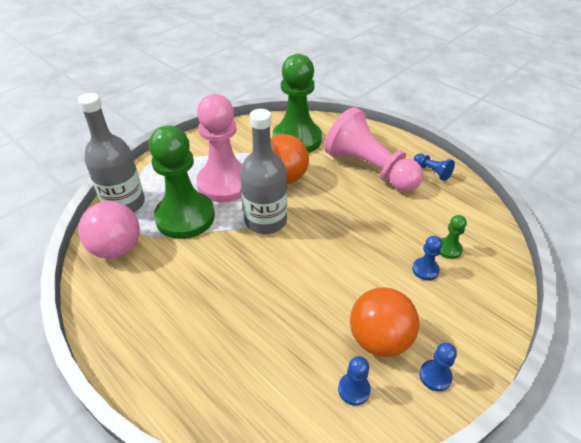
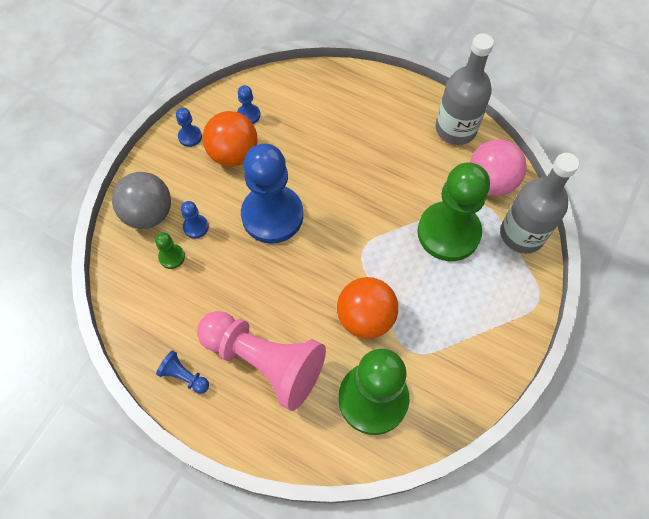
camera: 165 degrees right, 20 degrees up
(224, 183) = (431, 290): pink pawn -> none
(265, 220) = (364, 248): grey bottle -> grey bottle (455, 129)
(345, 264) = (272, 215): none -> blue pawn
(478, 293) = (148, 214): none -> grey ball

